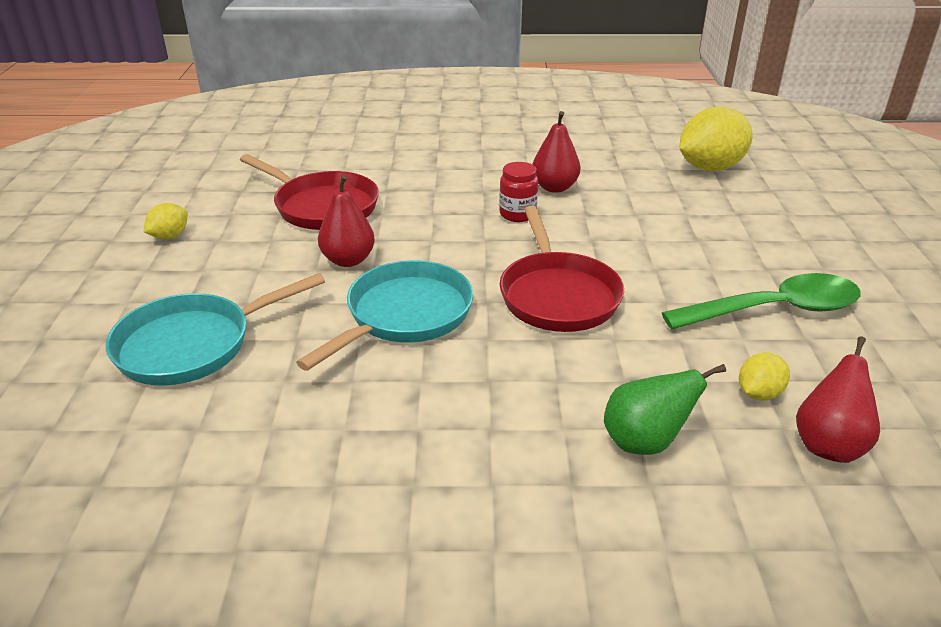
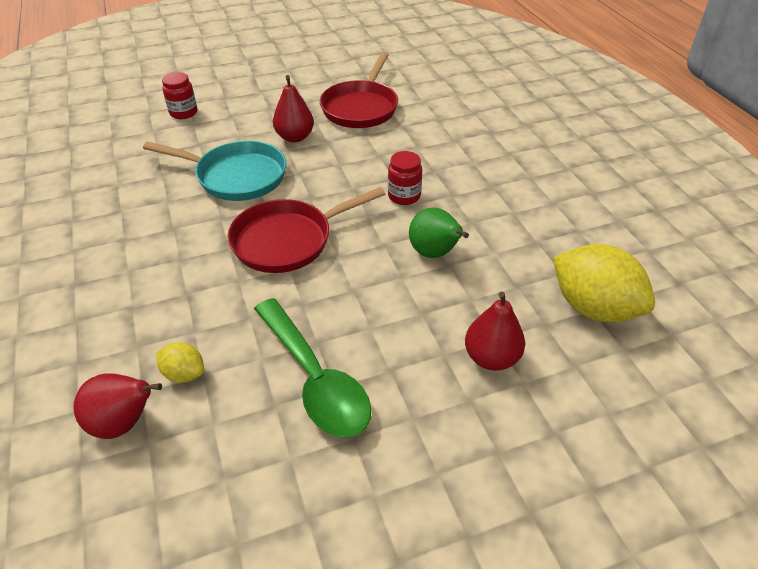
camera: 70 degrees right, 10 degrees up
(169, 236) = (293, 69): yellow lemon -> none
(192, 345) = (183, 113): turquoise pan -> red jar
(554, 187) = (466, 207): red pear -> red pear (491, 357)
(645, 442) = (117, 313): green pear -> green pear (434, 253)

